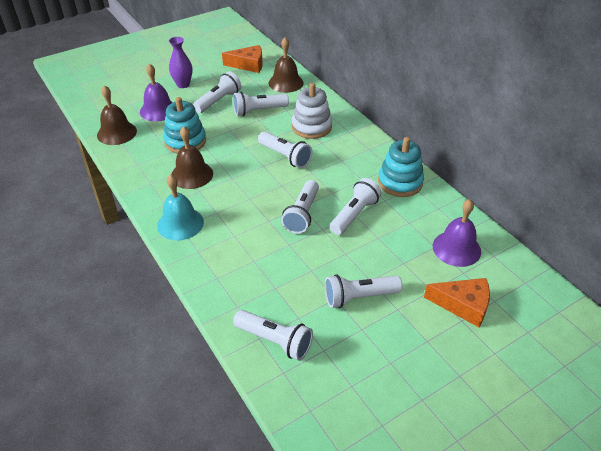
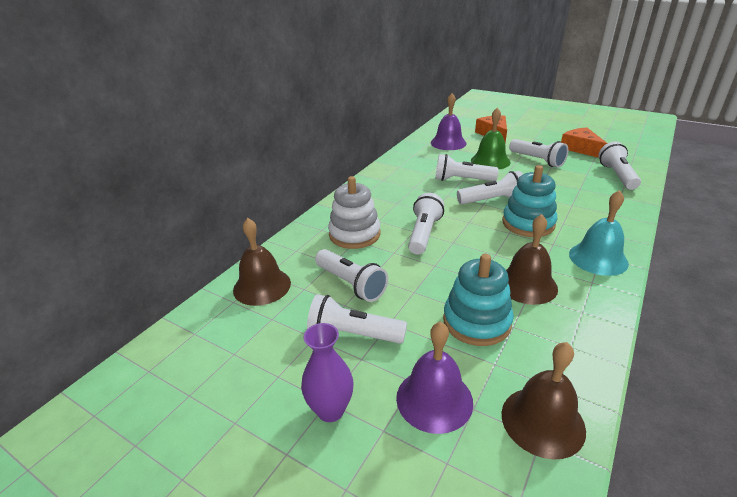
camera: 115 degrees left, 10 degrees down
(248, 65) = (219, 348): orange cheese -> orange cheese (581, 149)
(383, 257) = (490, 161): none -> green bell
(400, 182) = (399, 172): turquoise stacking toy -> turquoise stacking toy (528, 223)

